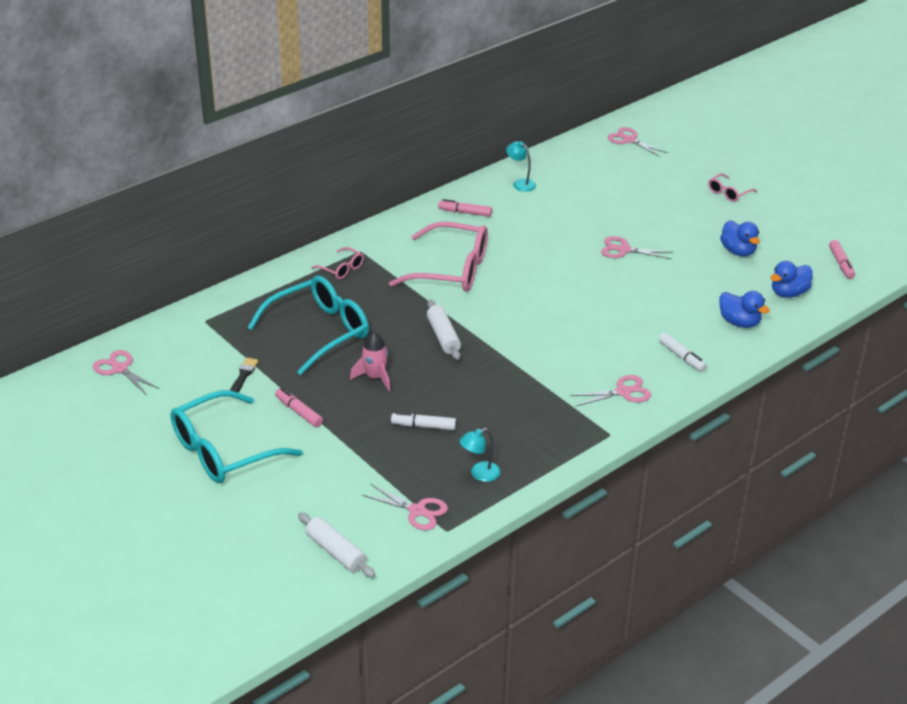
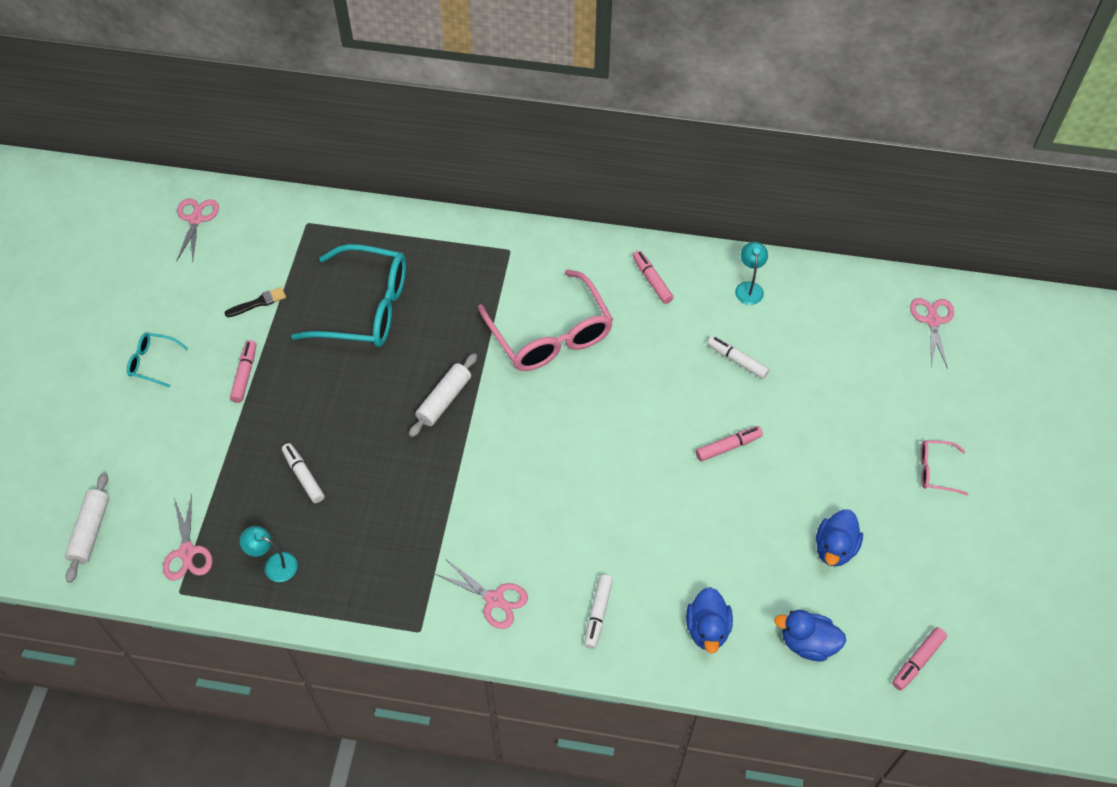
camera: 50 degrees right, 20 degrees up
(223, 451) = (153, 362): turquoise glasses -> turquoise glasses, size x0.45
(342, 269) = (470, 257): pink glasses -> none
(375, 377) = (339, 392): pink rocket -> none
(567, 215) = (737, 360): none -> white marker
(623, 250) = (728, 446): pink scissors -> pink marker

